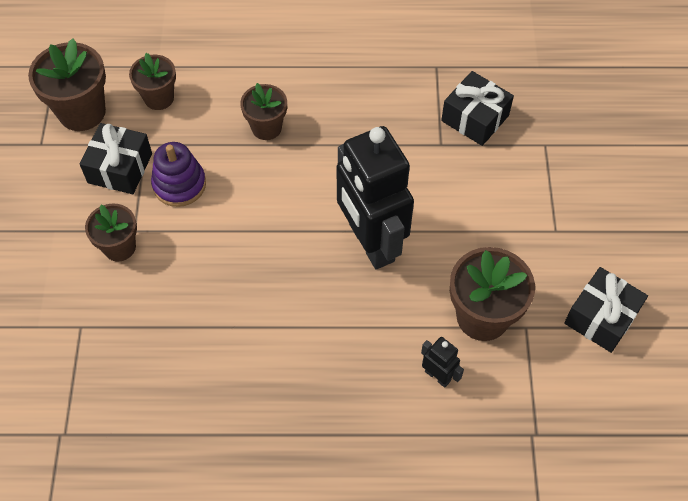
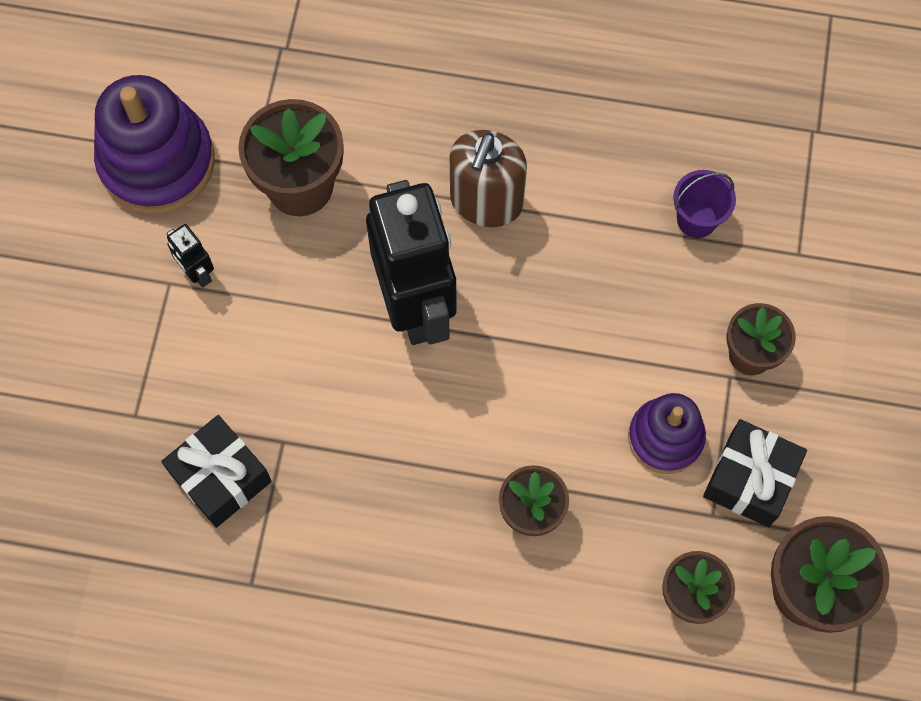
camera: 170 degrees left, 10 degrees up
(163, 341) = (696, 219): none -> purple bucket
(333, 328) = (486, 201): none -> brown soap dispenser
(438, 376) = (374, 126): black robot -> black robot (197, 273)
(601, 317) = (157, 162): black gift -> purple stacking toy

